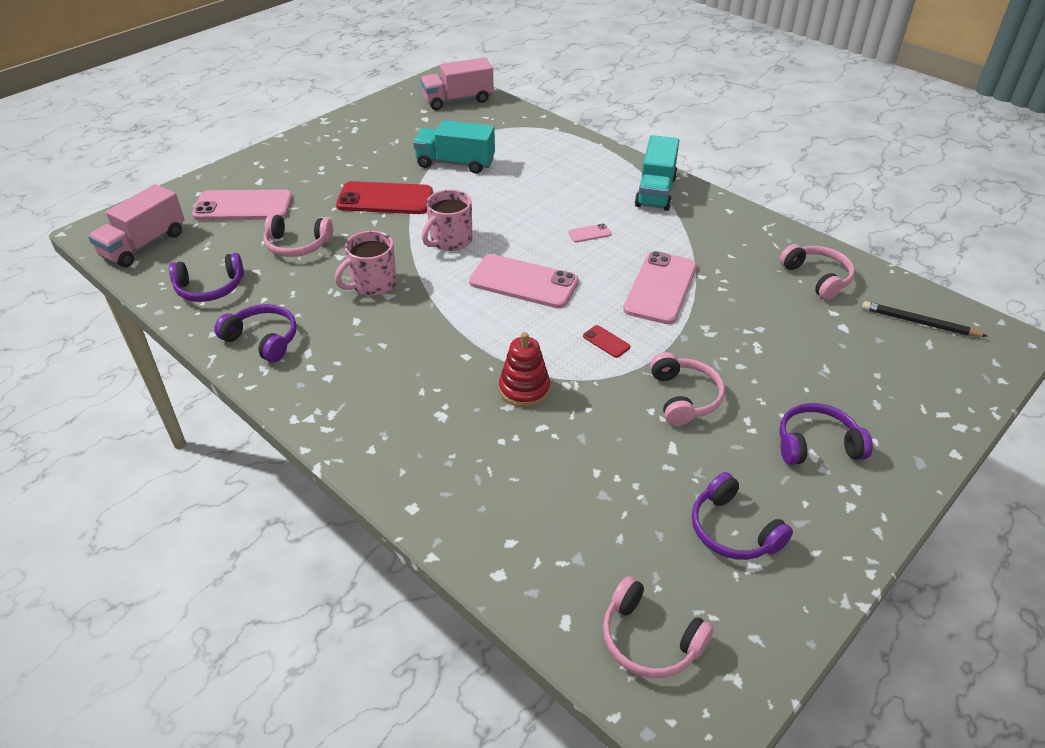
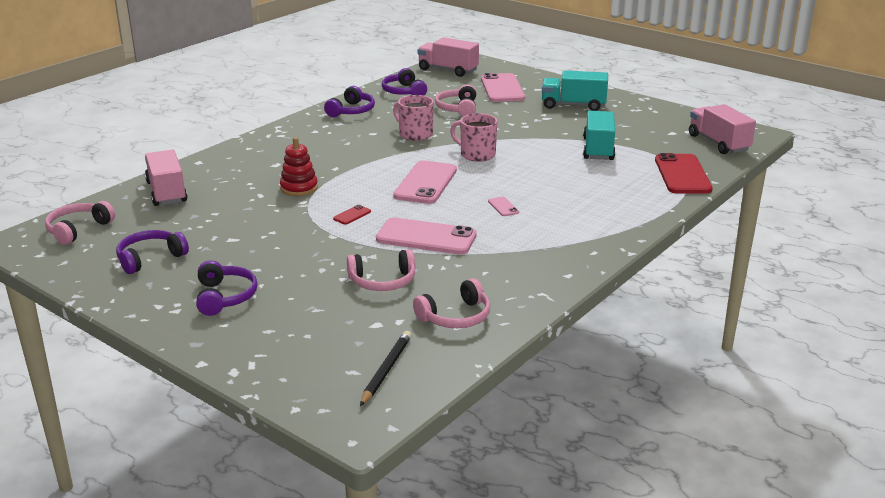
camera: 85 degrees right, 15 degrees down
(385, 199) = (529, 129): red phone -> red phone (682, 174)
(522, 537) = (167, 192): none -> pink truck
(655, 192) = (588, 237): turquoise truck -> turquoise truck (573, 105)
(684, 397) = (285, 244): pink headphones -> pink headphones (383, 281)

